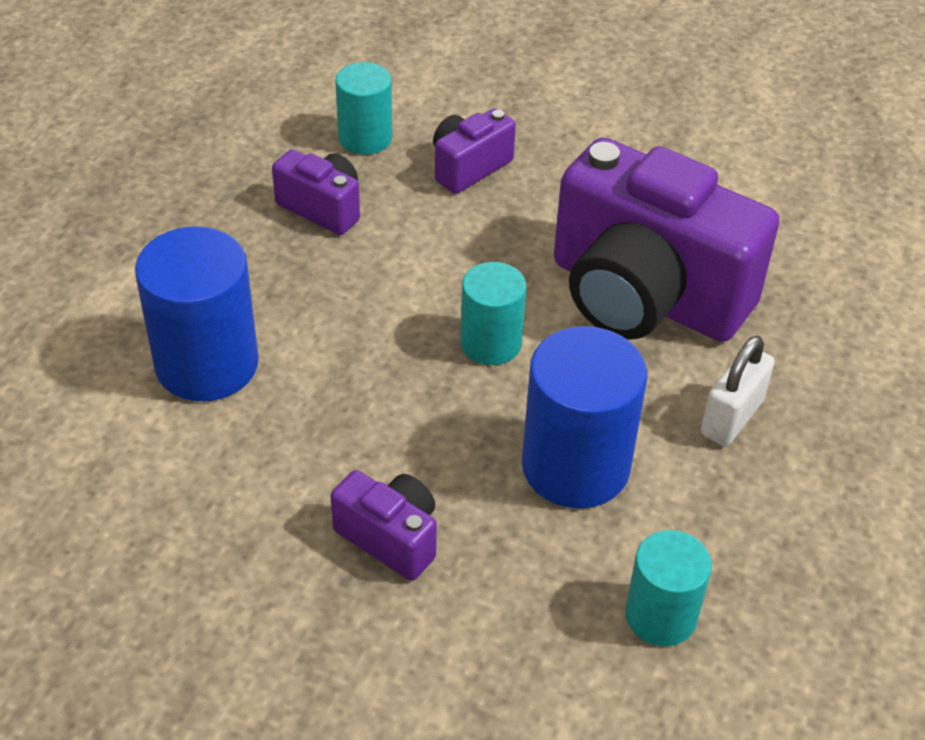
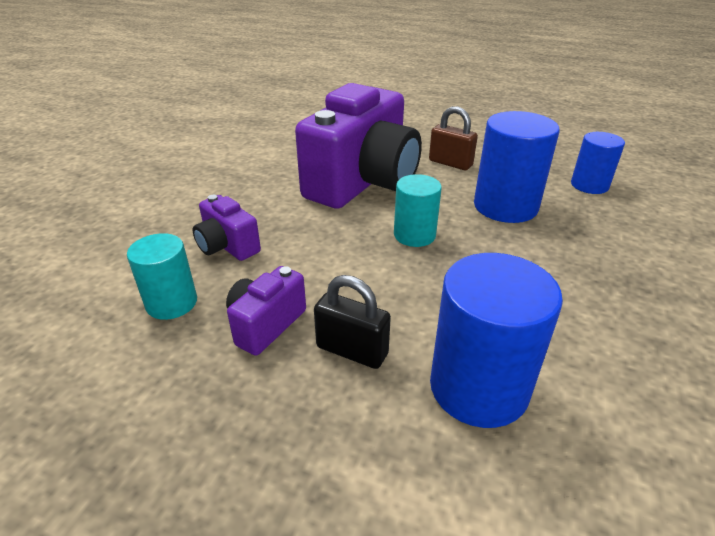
camera: 90 degrees left, 10 degrees down
(274, 272) = (352, 350): none -> black padlock
(390, 538) = (600, 271): purple camera -> none
(660, 615) = (589, 185): turquoise cylinder -> blue cylinder
(731, 417) = (450, 163): white padlock -> brown padlock

